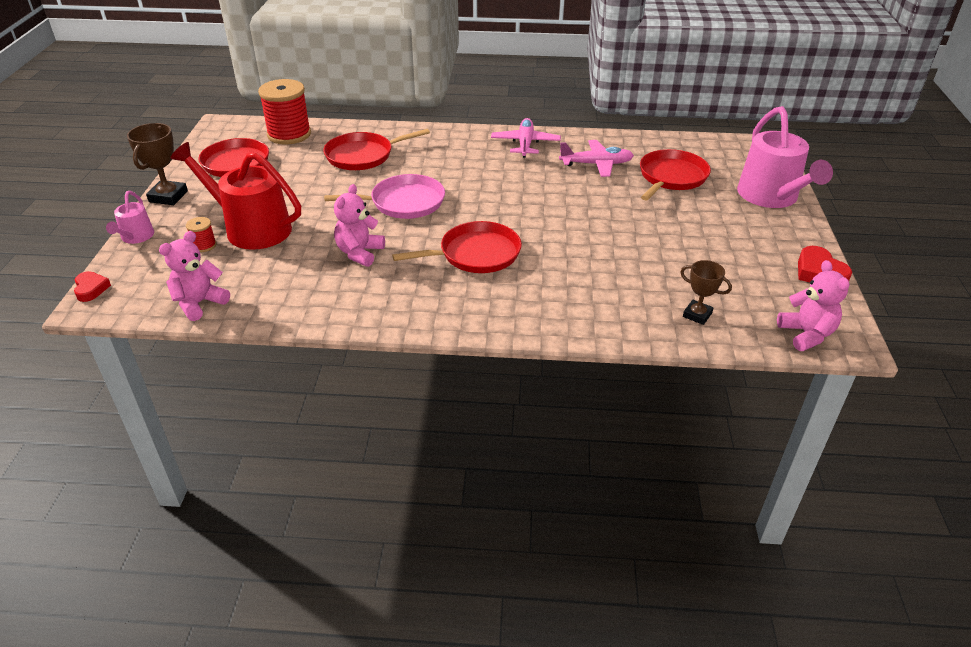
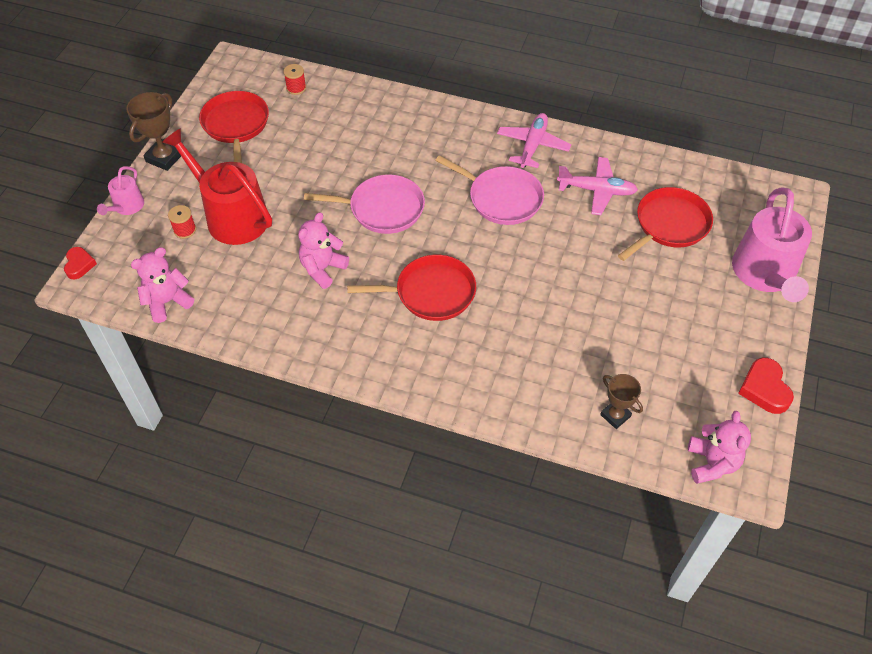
camera: 15 degrees right, 15 degrees up
(289, 134) = (296, 88): red spool -> red spool, size x0.44
(363, 155) = (361, 133): red pan -> none
(513, 180) = (501, 198): none -> pink pan

